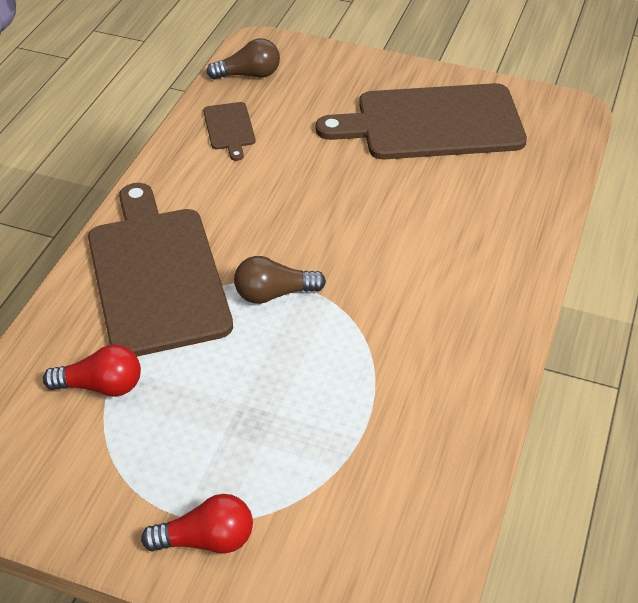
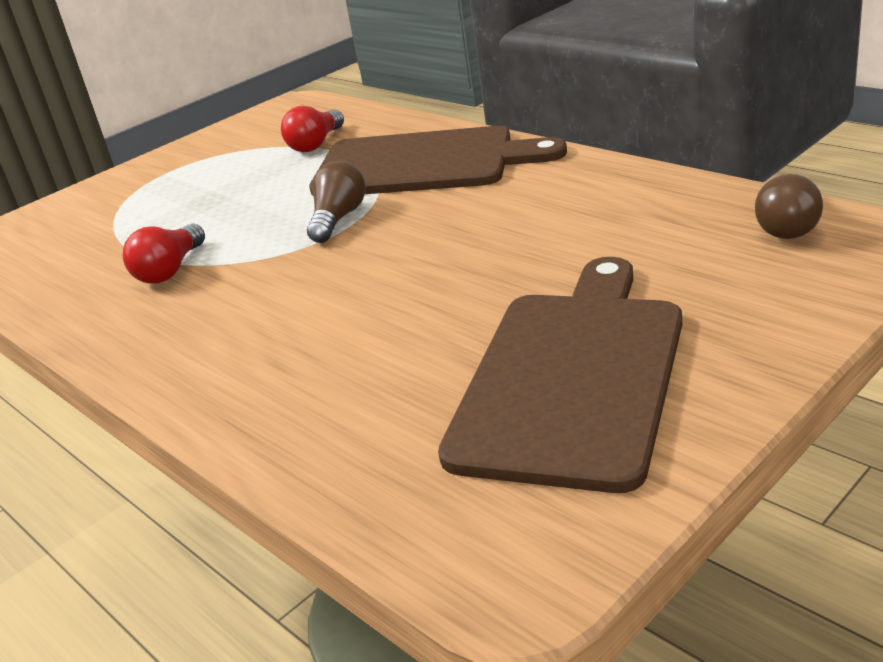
camera: 120 degrees right, 15 degrees down
(206, 540) = (133, 181): red light bulb -> red light bulb (170, 270)
(229, 128) = (653, 206): brown cutting board -> none

